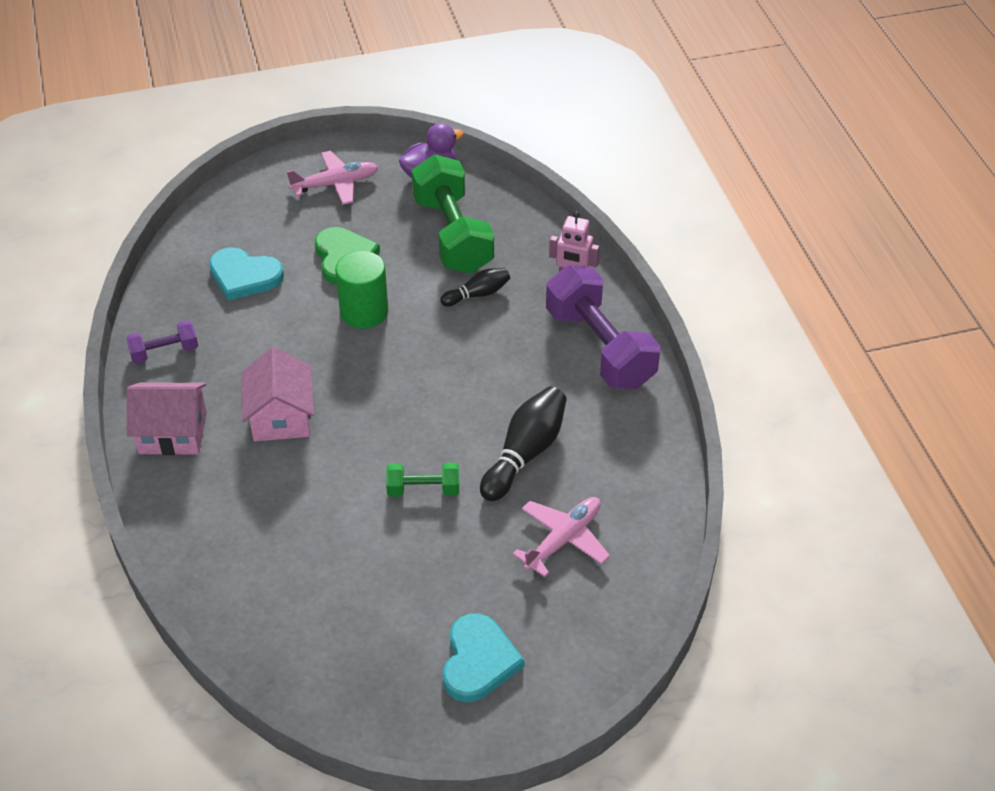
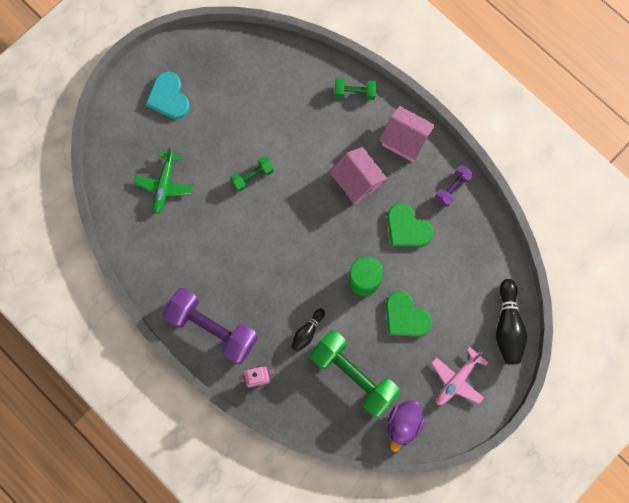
camera: 150 degrees right, 30 degrees up
(172, 433) = (405, 140): pink house -> pink house turned 60 degrees clockwise
(187, 525) = (354, 92): none -> green dumbbell
(244, 276) = (453, 268): turquoise heart -> none
(262, 338) = (407, 228): none -> green heart
(525, 453) = (213, 228): black bowling pin -> black bowling pin (507, 326)
(563, 539) = (164, 185): pink plane -> green plane

